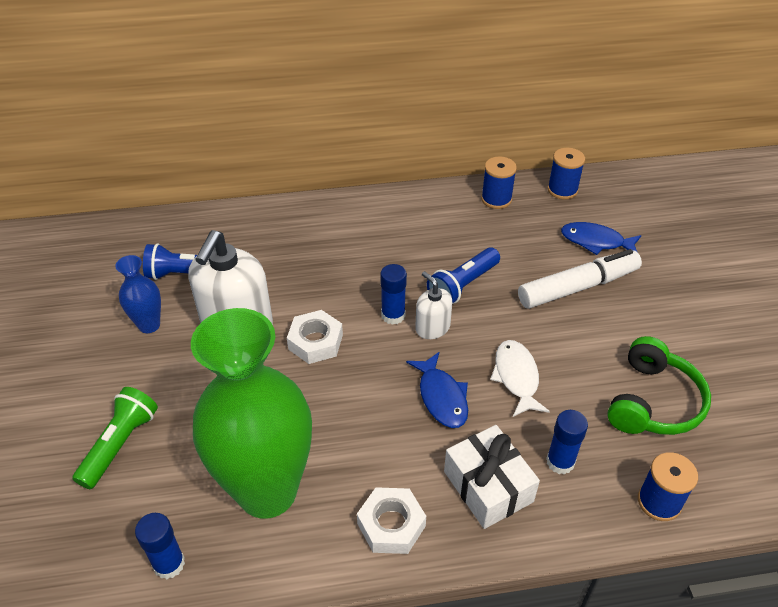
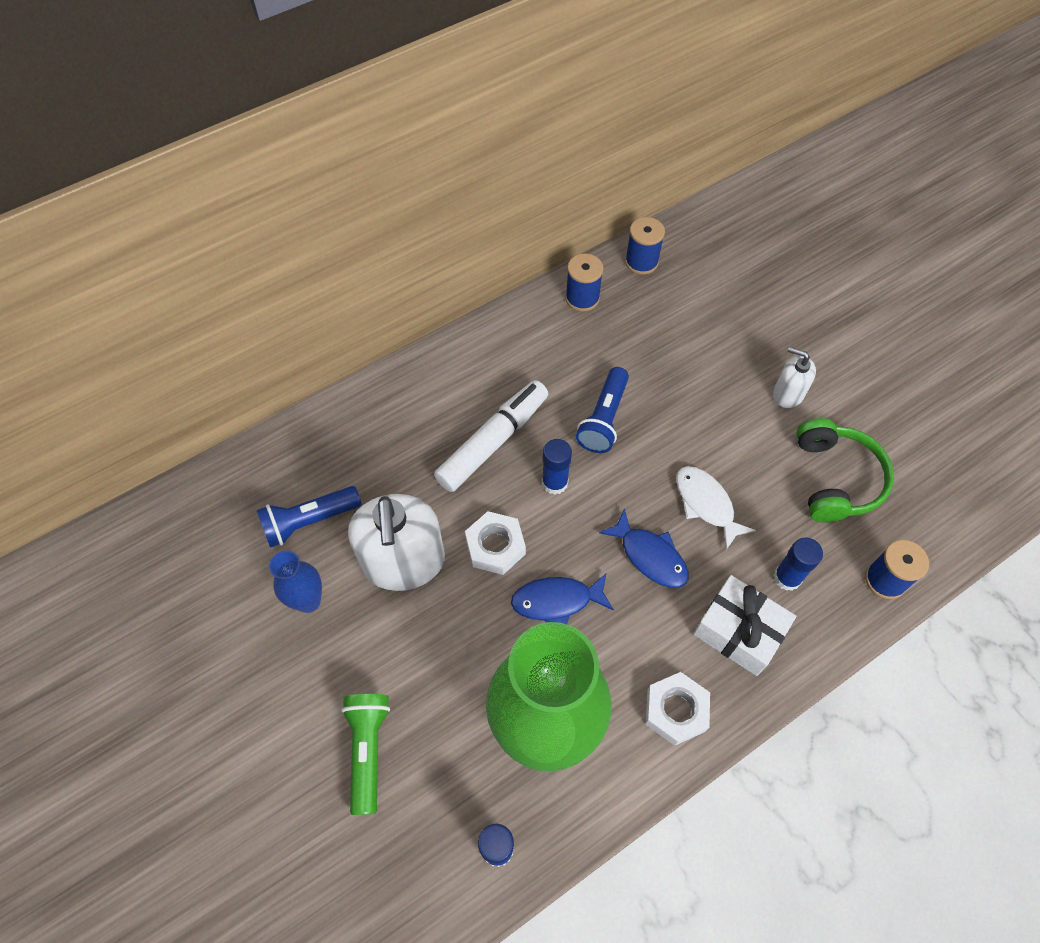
camera: 25 degrees left, 15 degrees up
(432, 327) = (600, 481): white soap dispenser -> white soap dispenser (788, 393)
(577, 287) = (712, 377): white marker -> white marker (492, 442)
(596, 241) = (703, 315): blue fish -> blue fish (557, 601)

